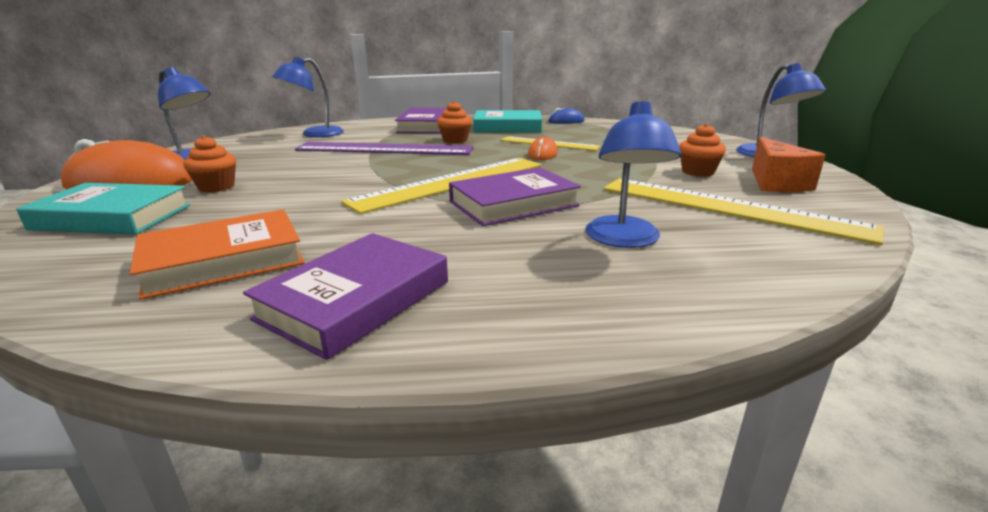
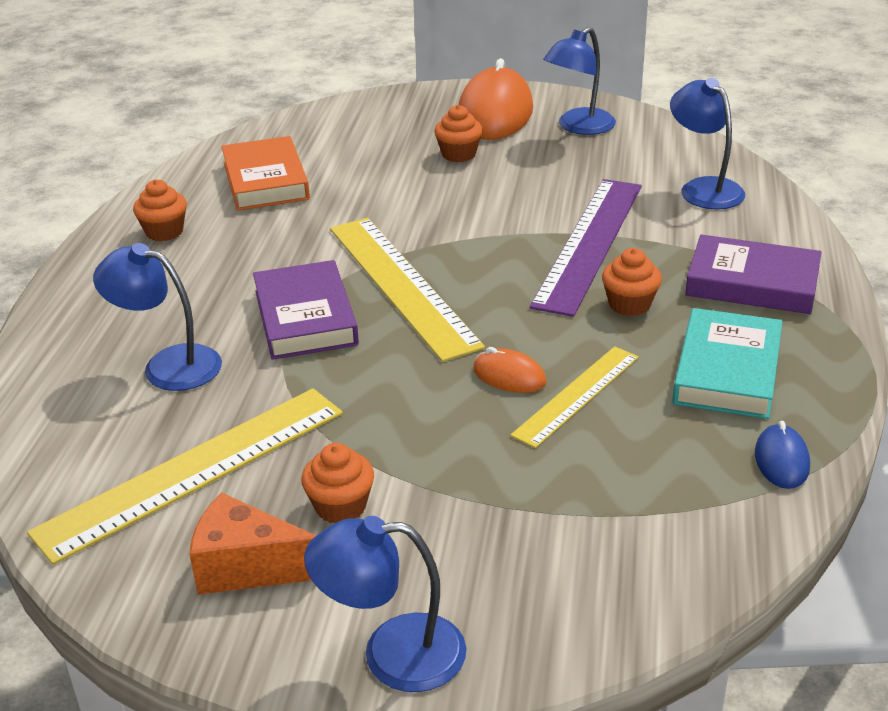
camera: 105 degrees right, 10 degrees up
(112, 217) = (392, 125): turquoise book -> none
(355, 300) = (164, 232): purple book -> orange cupcake

